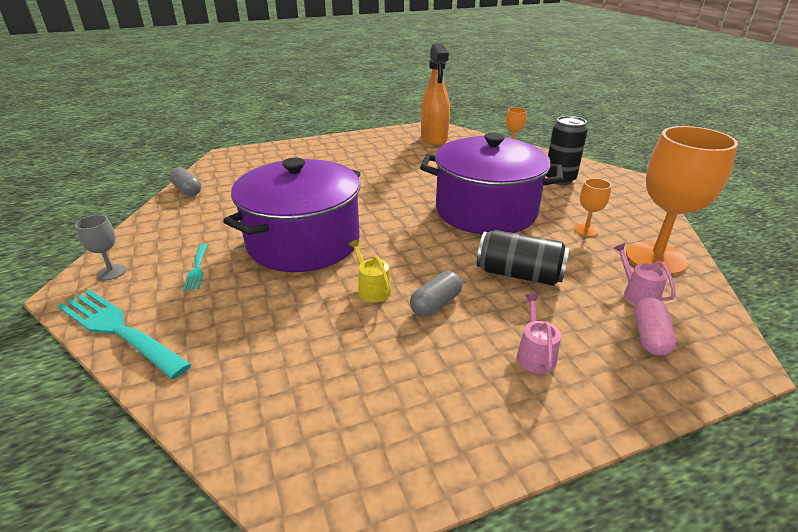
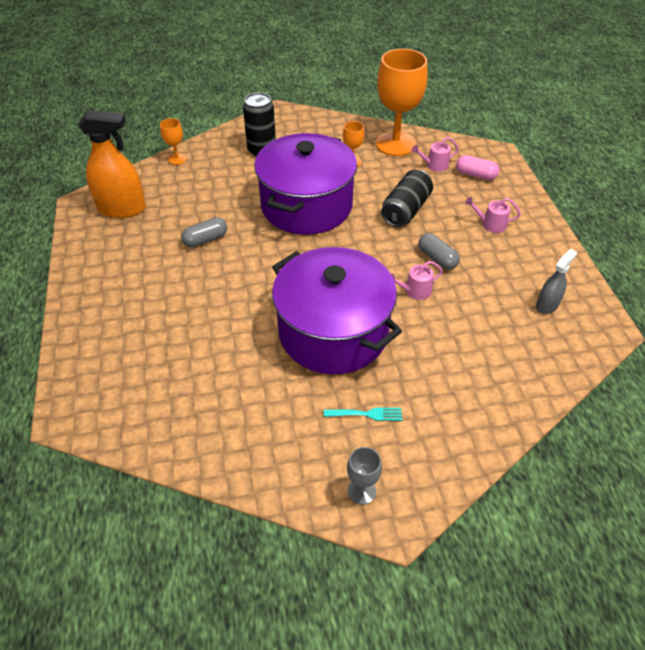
camera: 80 degrees left, 15 degrees up
(118, 330) = (456, 461): turquoise fork -> none
(187, 190) = (175, 449): grey capsule -> grey capsule (205, 239)
(367, 421) = (547, 305): none -> grey spray bottle
(372, 289) = (414, 291): yellow watering can -> pink watering can

